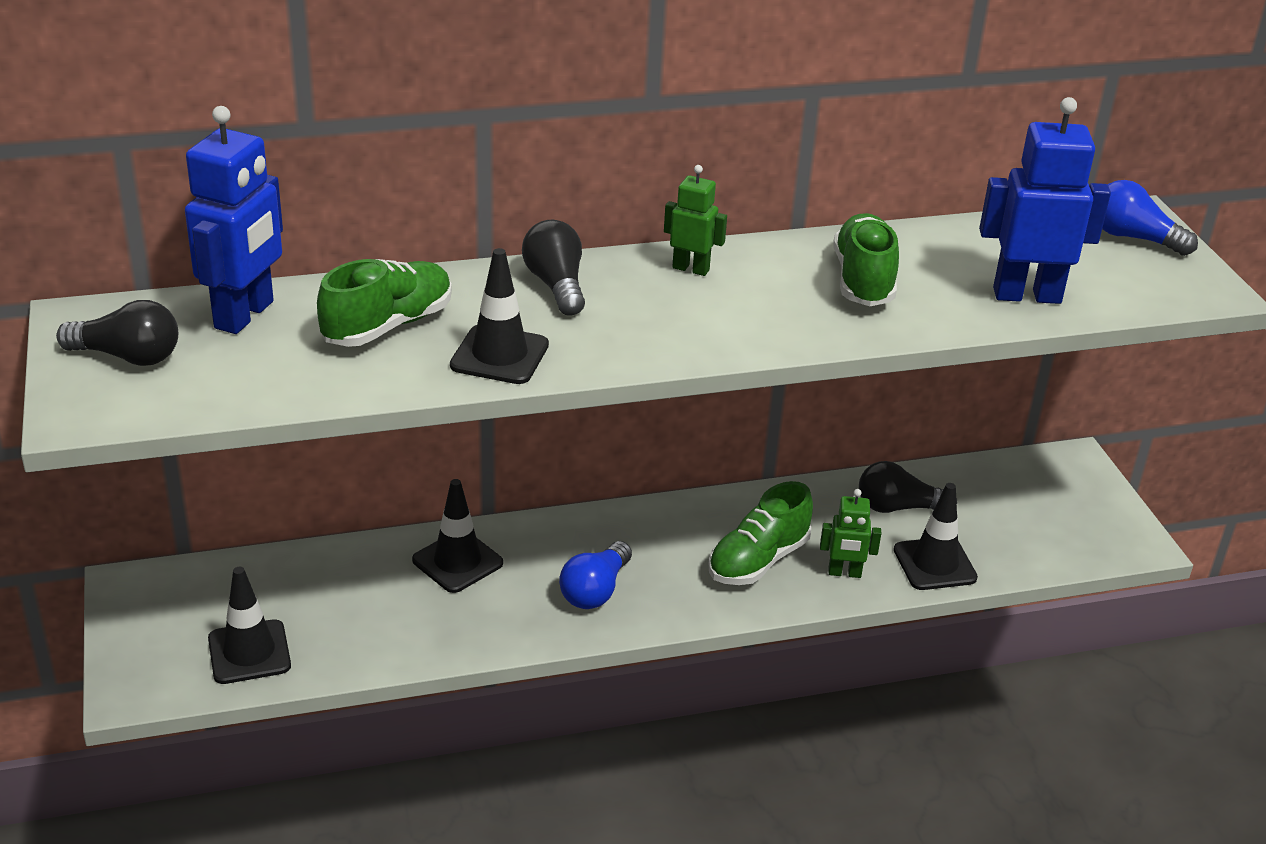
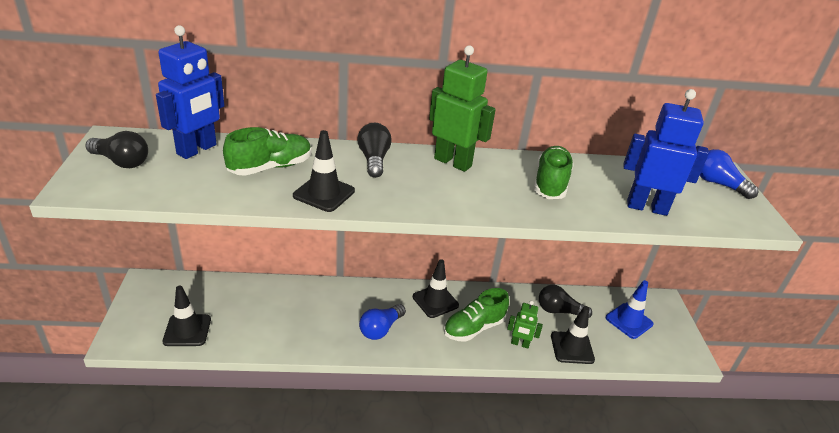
camera: 10 degrees right, 0 degrees up
(457, 562) = (314, 299): black traffic cone -> black traffic cone (435, 301)
(691, 269) = (453, 162): green robot -> green robot, size x1.84
(1021, 504) = (629, 321): none -> blue traffic cone

